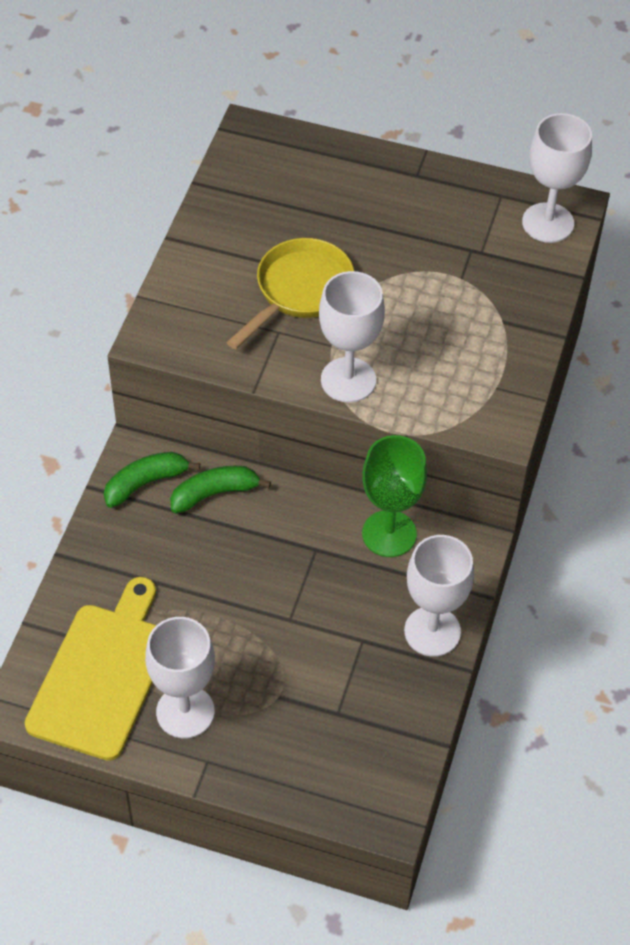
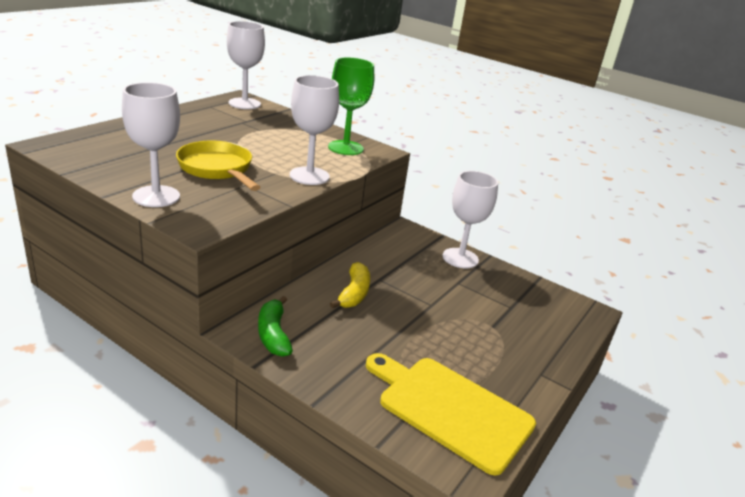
camera: 75 degrees left, 25 degrees down
(185, 712) = (496, 373): white goblet -> white goblet (156, 196)
(215, 493) = (306, 305): green banana -> none
(266, 531) = (354, 293): none -> yellow banana
(389, 534) = (382, 251): green goblet -> green goblet (345, 148)

